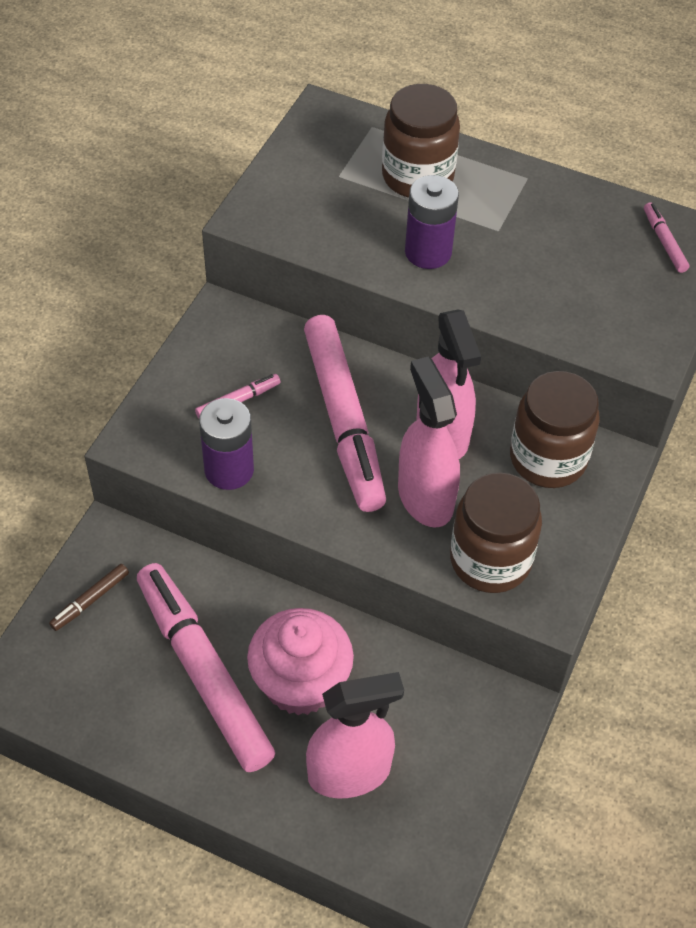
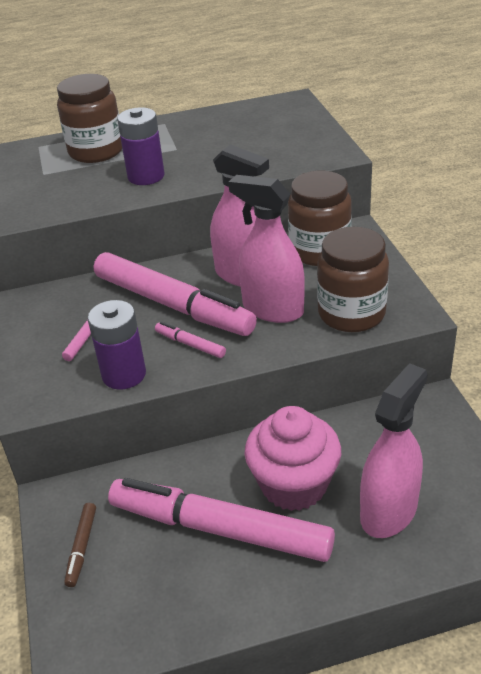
camera: 35 degrees left, 15 degrees down
(664, 242) = (275, 111): pink marker -> pink marker (190, 344)

